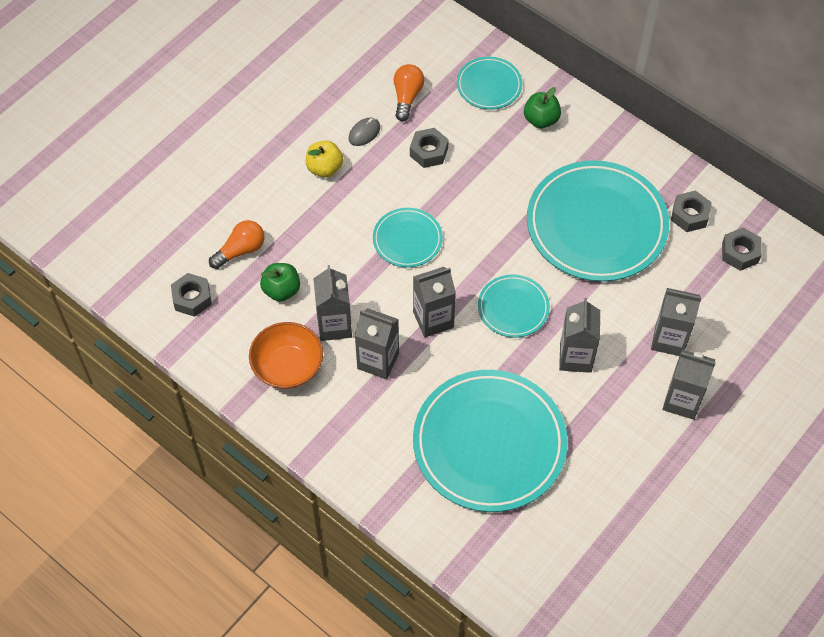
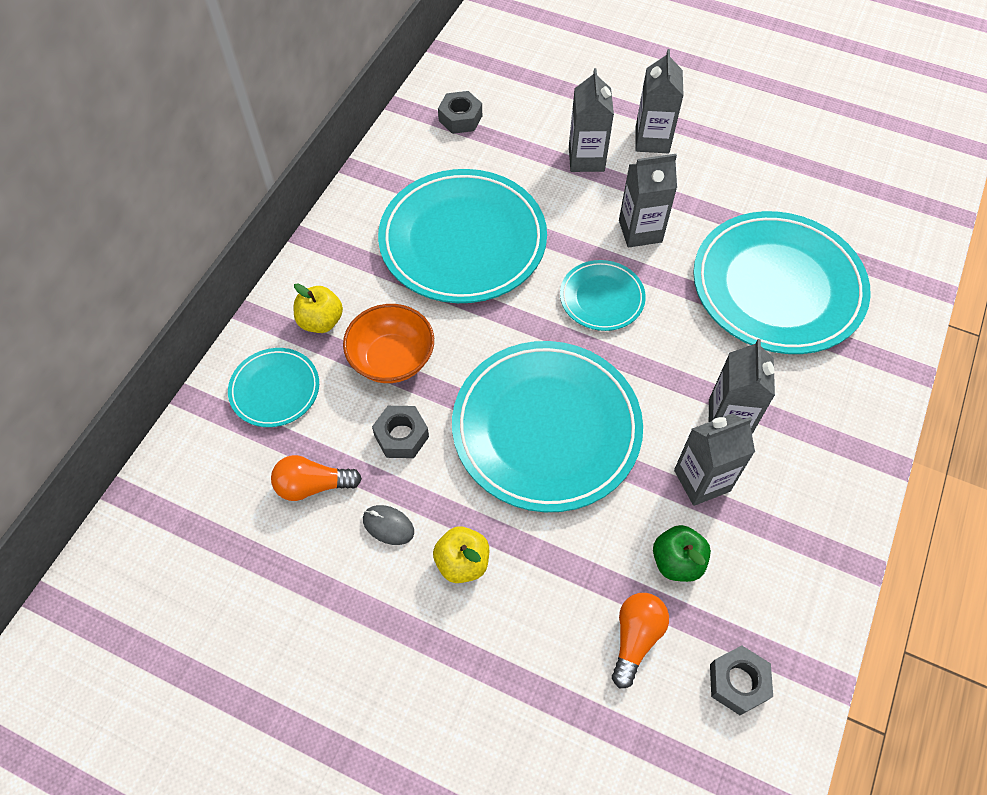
camera: 105 degrees left, 0 degrees up
(241, 250) = (635, 638): orange light bulb -> orange light bulb turned 75 degrees clockwise
(288, 367) = (783, 519): orange bowl -> orange bowl (392, 359)
(407, 239) = (546, 428): turquoise plate -> turquoise plate, size x2.04
(433, 319) = (649, 374): grey carton -> none
(541, 120) = (321, 321): green apple -> yellow apple
(689, 215) = (425, 163): grey nut -> none

